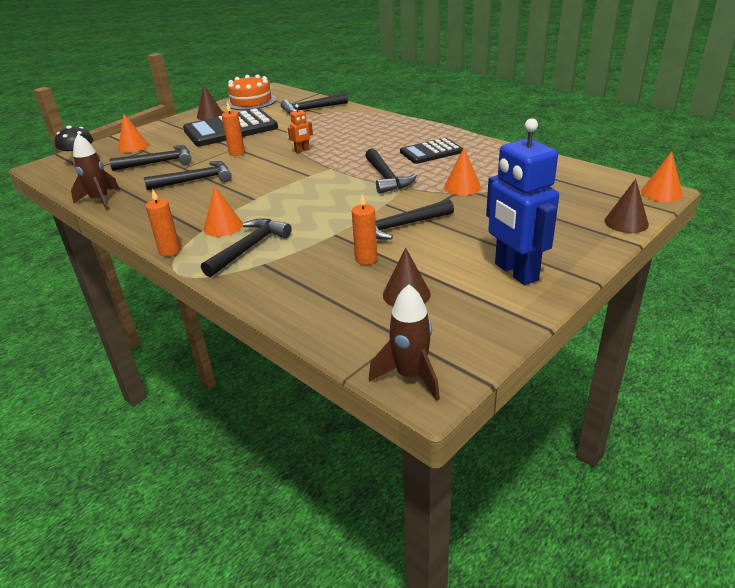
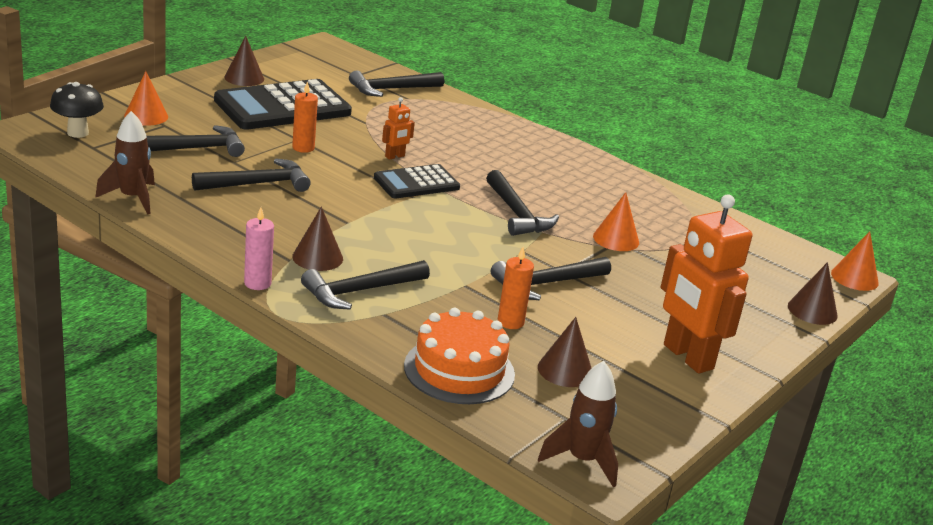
camera: 10 degrees left, 5 degrees down
(170, 251) = (257, 283): orange candle -> pink candle
(223, 226) = (317, 257): orange cone -> brown cone
(249, 248) = (360, 291): black hammer -> black hammer turned 150 degrees counterclockwise
(251, 101) = (299, 62): orange cake -> orange cake (459, 370)
(431, 152) = (570, 183): black calculator -> black calculator (416, 183)
(515, 272) = (687, 357): blue robot -> orange robot

